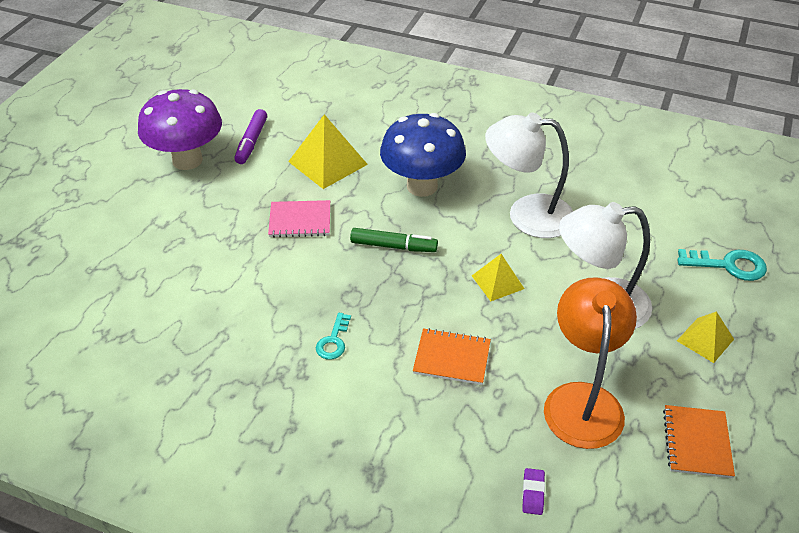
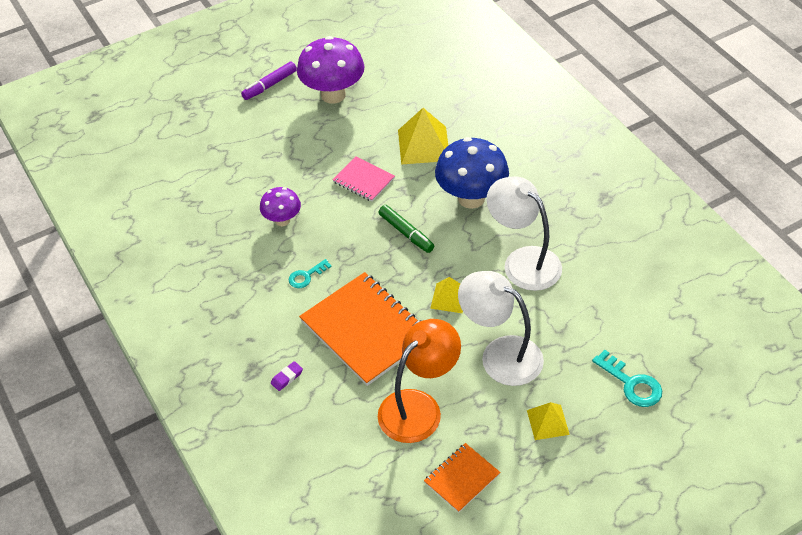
camera: 40 degrees right, 5 degrees up
(250, 300) = (282, 220): none -> purple mushroom
(251, 142) = (387, 101): purple marker -> purple marker (270, 85)
(452, 358) = (366, 330): orange notebook -> orange notebook, size x1.95
(533, 493) = (329, 439): purple eraser -> purple eraser (287, 377)

